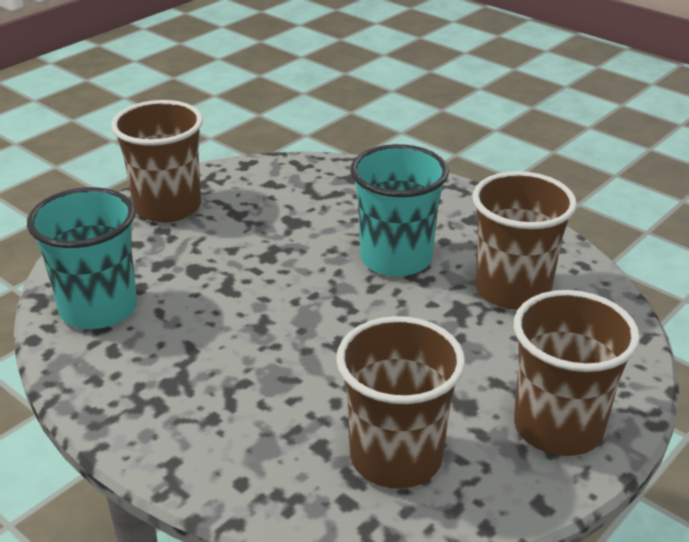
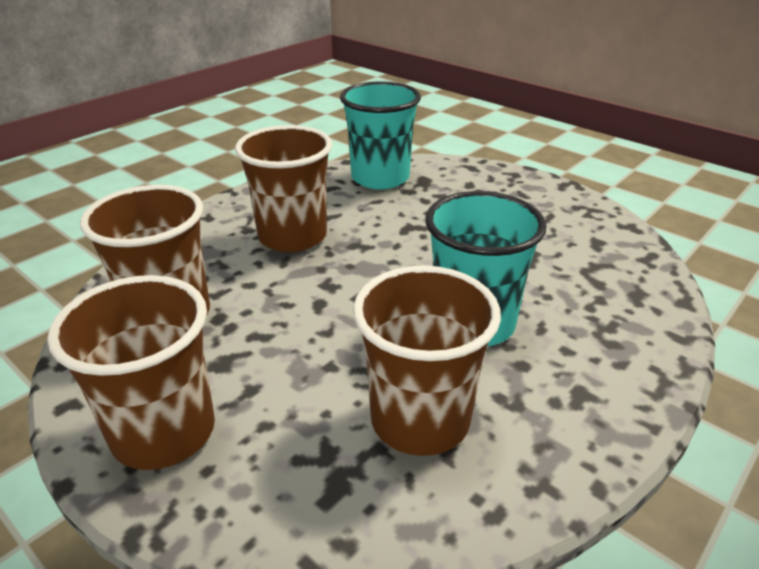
camera: 90 degrees right, 0 degrees up
(167, 207) = (529, 193): brown cup -> brown cup (292, 236)

